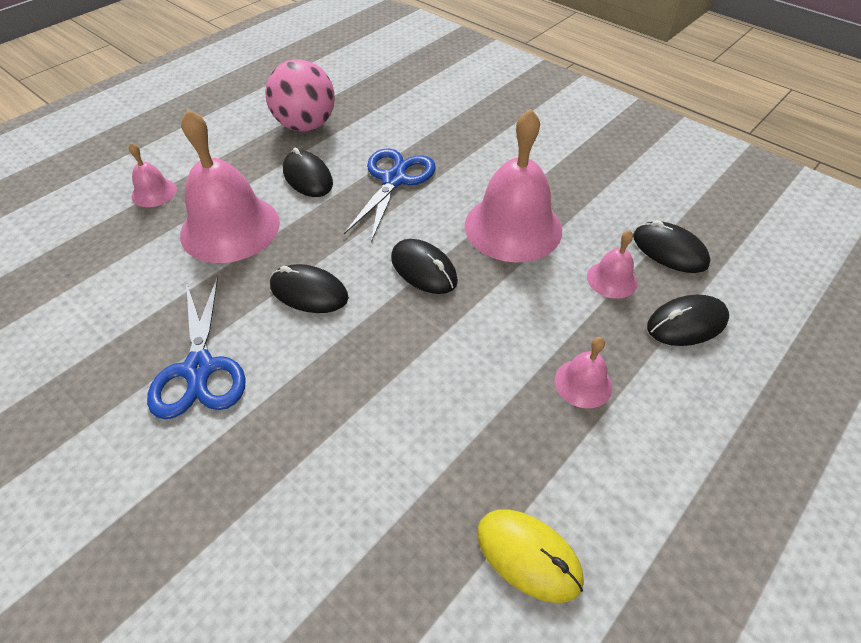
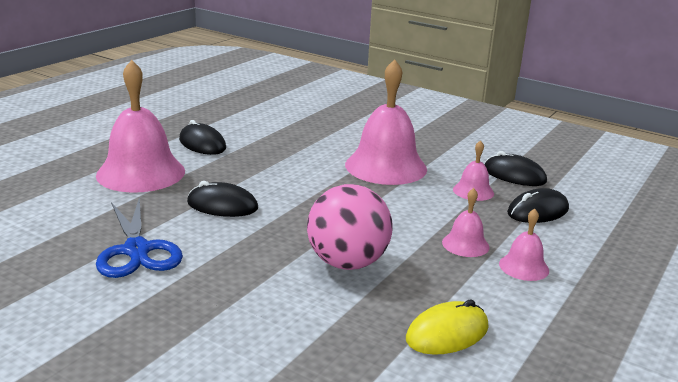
camera: 10 degrees left, 25 degrees down
(154, 192) = (64, 155): pink bell -> pink bell (524, 267)
(305, 125) = (192, 116): pink ball -> pink ball (347, 263)
(394, 180) = (278, 144): blue scissors -> none
(424, 269) = (318, 190): black mouse -> none
(528, 555) = (447, 333): yellow mouse -> yellow mouse turned 60 degrees counterclockwise

